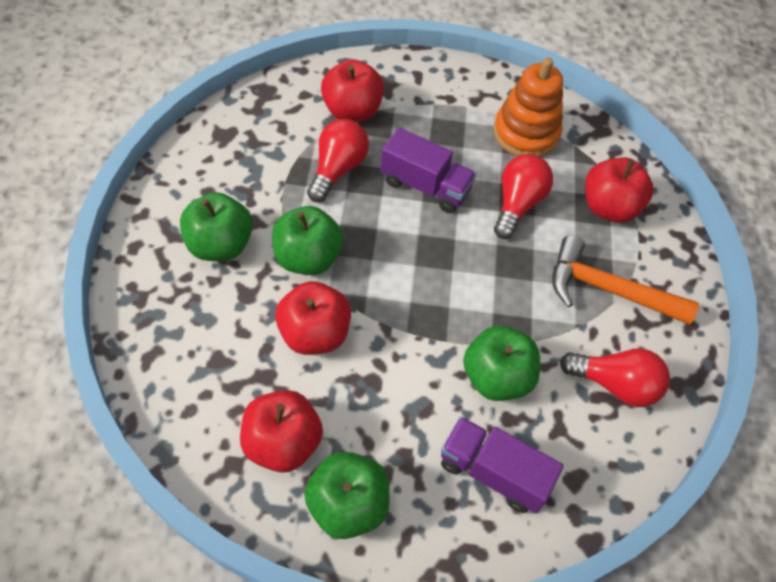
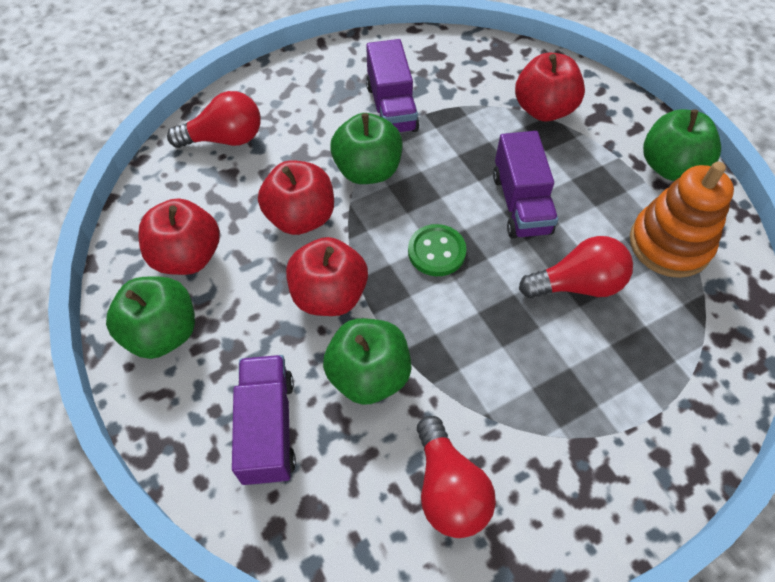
camera: 60 degrees right, 0 degrees up
(220, 245) = (329, 113): green apple -> green apple (670, 166)
(257, 200) = (391, 108): none -> purple truck
(337, 169) = (473, 136): red light bulb -> red light bulb (225, 139)
(424, 265) = (436, 251): none -> green button
(608, 289) = (557, 421): orange hammer -> none
(609, 207) = (661, 367): red apple -> red apple (329, 295)

